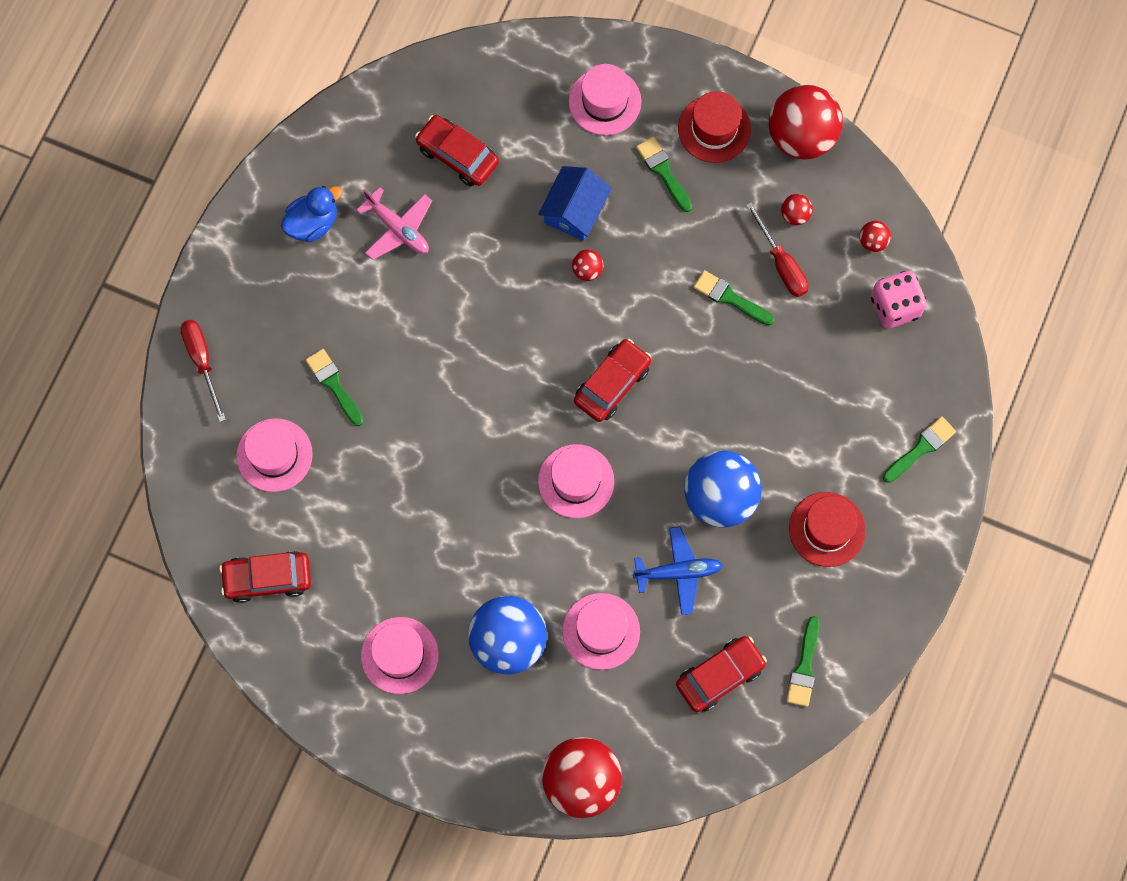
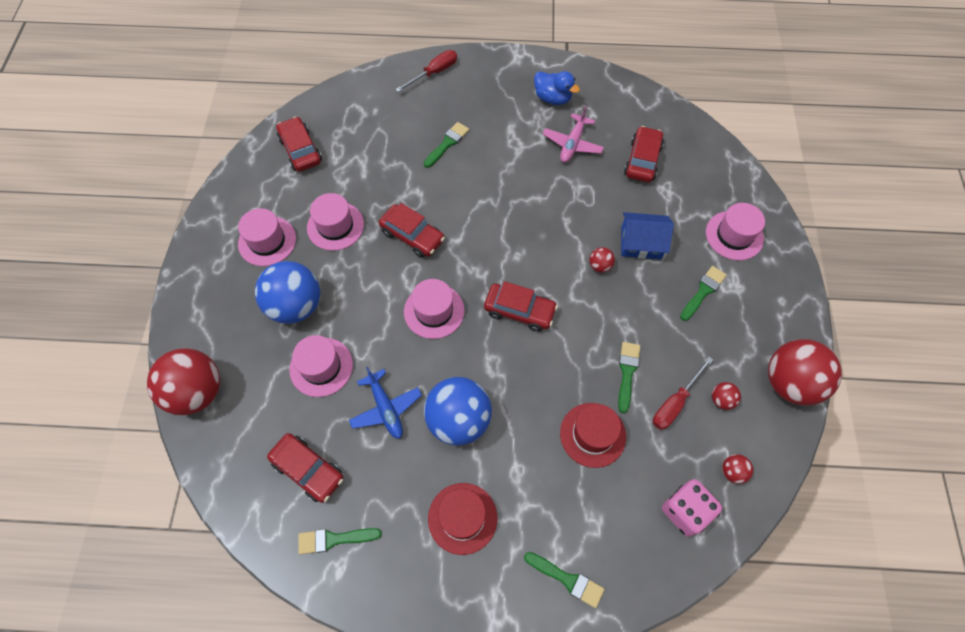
camera: 70 degrees right, 10 degrees down
(274, 455) = (386, 127): pink hat -> pink hat (335, 226)
(461, 473) = (412, 236): none -> red car
(714, 129) = (757, 316): red hat -> red hat (592, 434)

